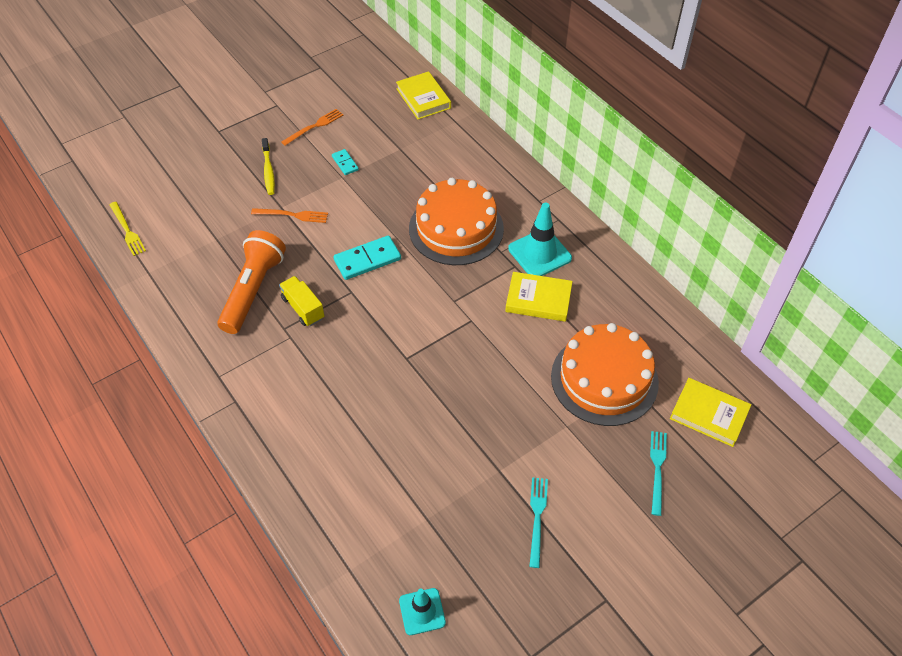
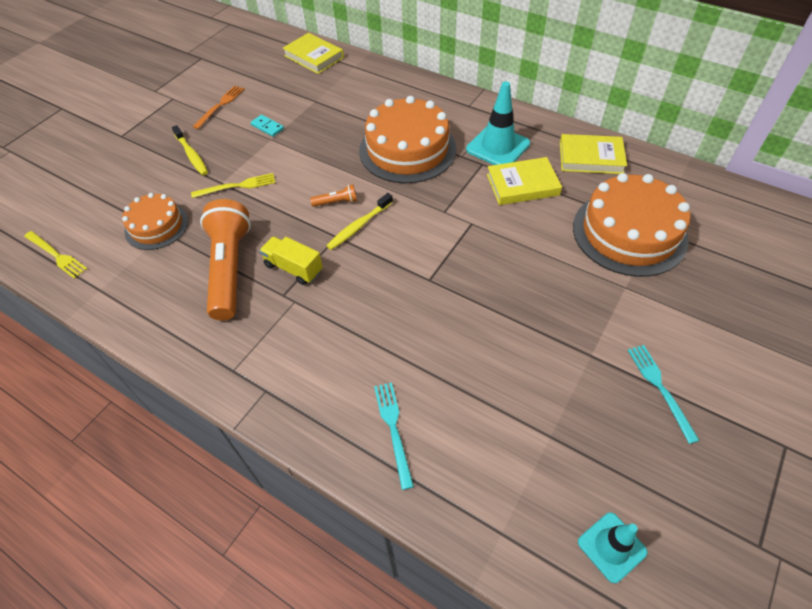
camera: 20 degrees left, 0 degrees up
(212, 231) = (156, 226): none -> orange cake
(292, 215) = (237, 186): orange fork -> yellow fork
(367, 259) = (336, 202): turquoise domino -> orange flashlight
(374, 289) = (359, 226): none -> yellow toothbrush
(657, 469) = (735, 296): turquoise fork -> turquoise fork (393, 429)
(709, 414) = (741, 230): yellow book -> yellow book (591, 158)

